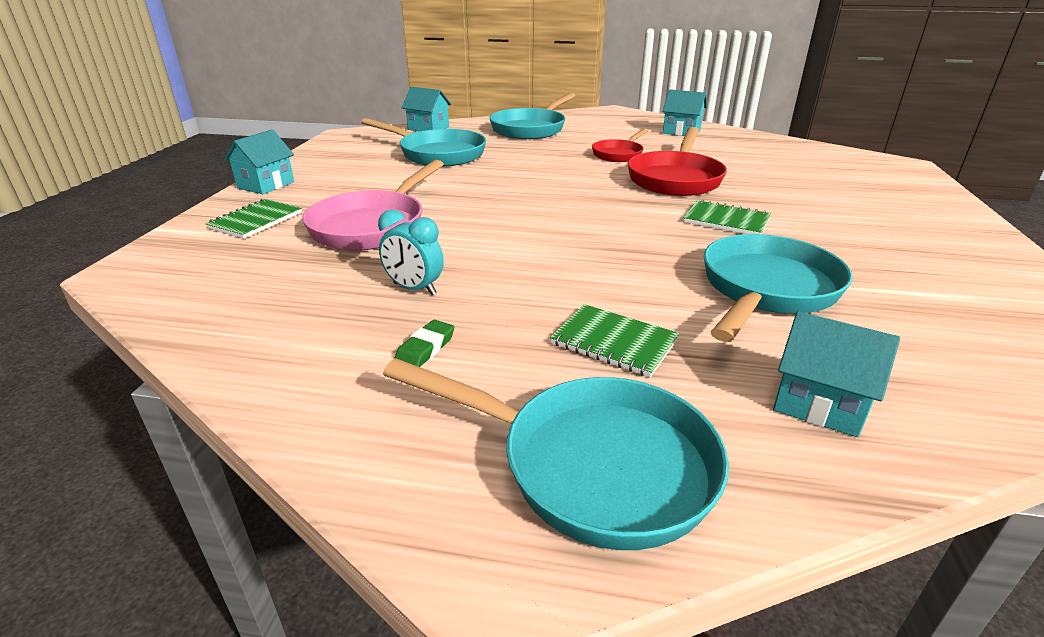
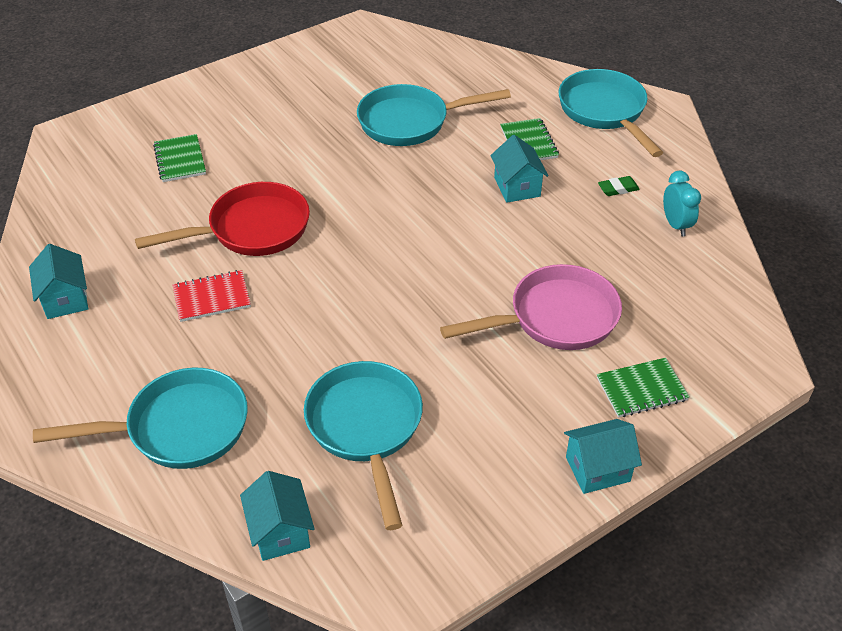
camera: 135 degrees left, 15 degrees up
(414, 289) = (586, 231): turquoise clock -> turquoise clock (676, 225)
(619, 154) = (212, 297): red pan -> red notebook
(726, 220) = (321, 170): green notebook -> green notebook (180, 160)
(819, 403) = (494, 82): turquoise house -> turquoise house (517, 187)

